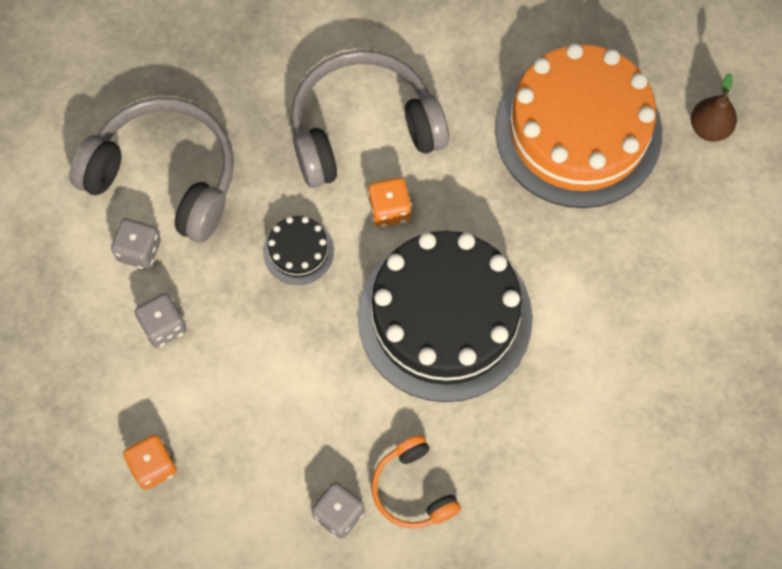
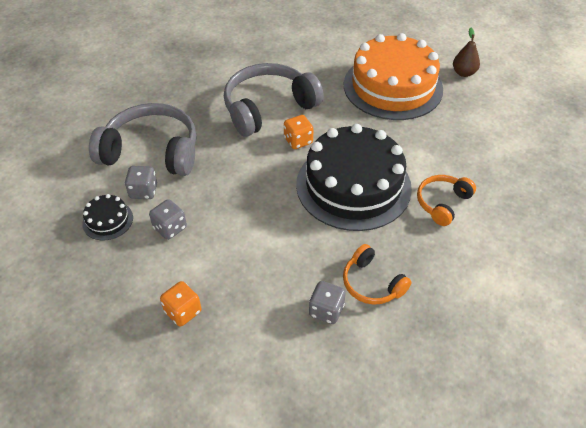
camera: 15 degrees left, 20 degrees down
(298, 251) = (248, 171): black cake -> black cake (108, 220)
(564, 383) = (442, 203): none -> orange headphones

